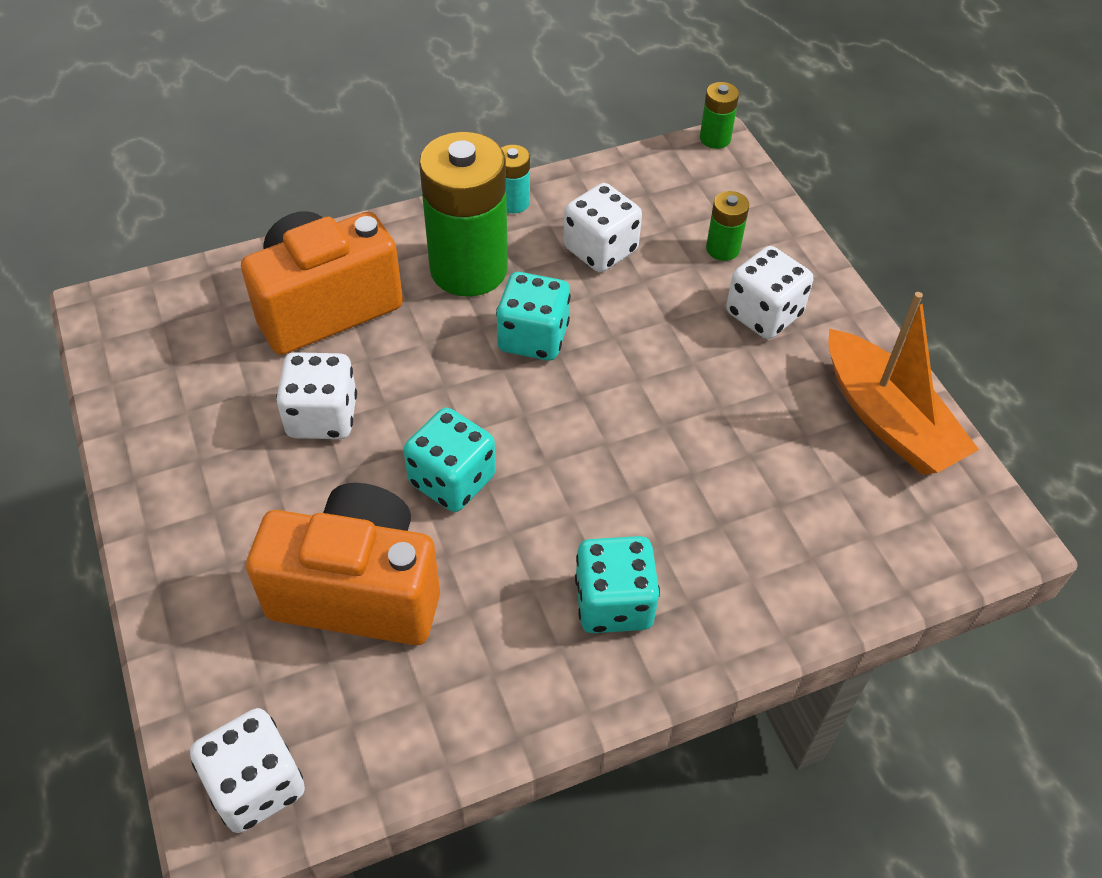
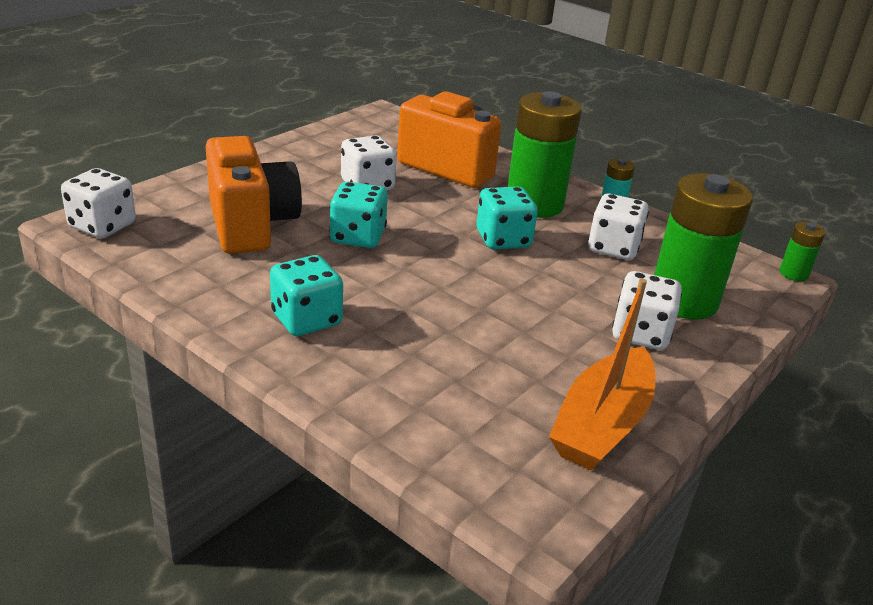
camera: 60 degrees right, 20 degrees down
(722, 249) = (683, 300): green battery -> green battery, size x2.24

